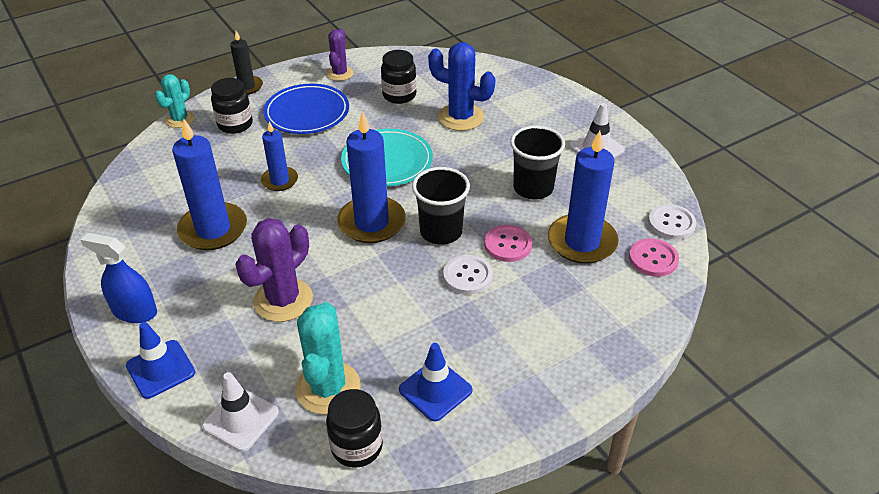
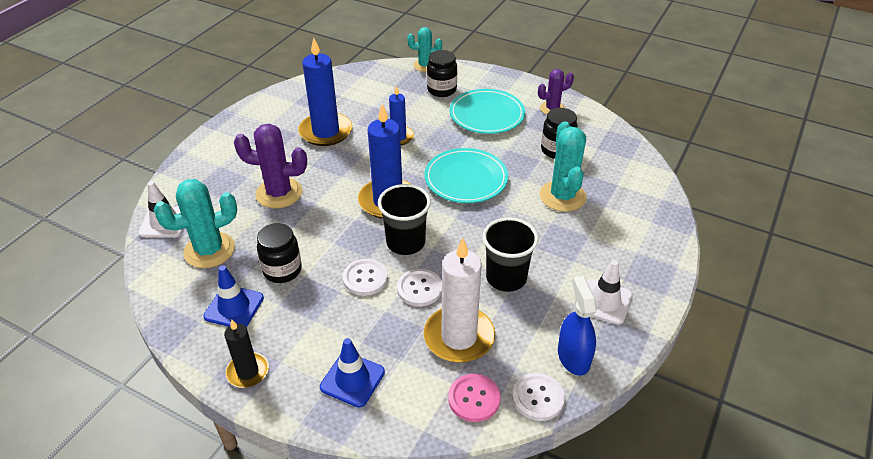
camera: 60 degrees right, 0 degrees up
(134, 311) = (231, 136): blue spray bottle -> blue spray bottle (573, 357)
(160, 369) = (189, 170): blue traffic cone -> blue traffic cone (352, 379)
(247, 87) = (489, 75): black candle -> black candle (248, 372)
(307, 113) = (487, 115): blue plate -> turquoise plate
(357, 447) = (164, 287): black jar -> black jar (282, 270)
(460, 117) = (562, 196): blue cactus -> turquoise cactus
(508, 245) = (419, 288): pink button -> white button
(582, 242) = (459, 337): blue candle -> white candle

